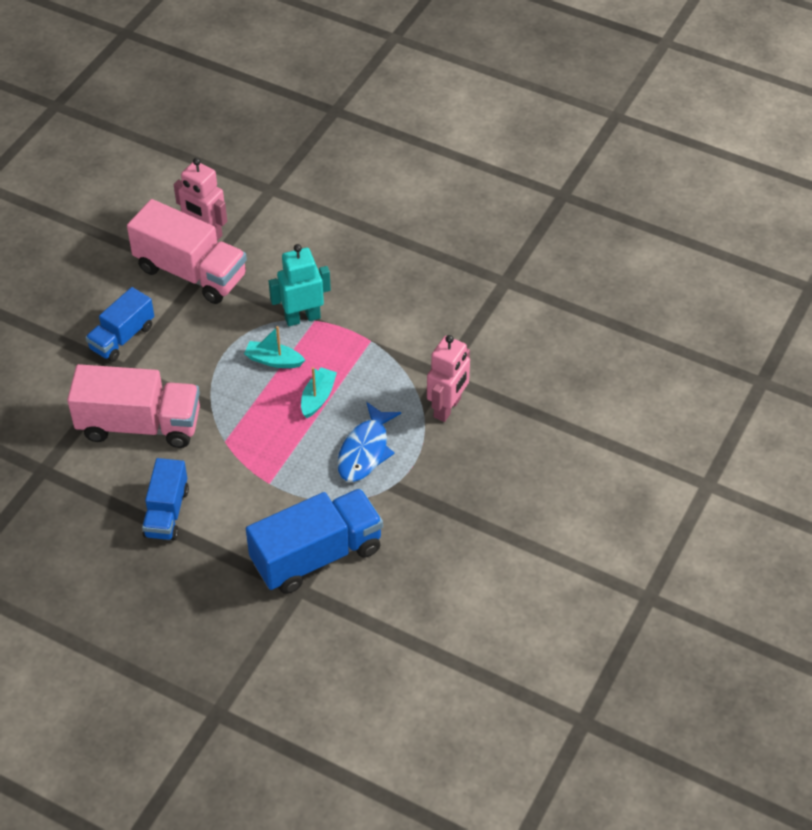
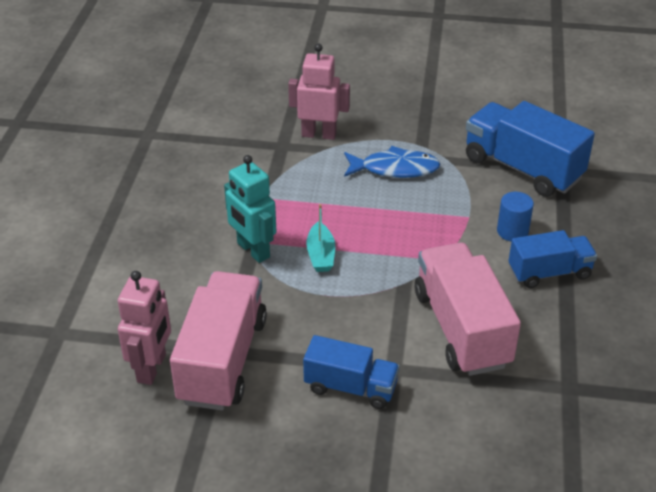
camera: 110 degrees left, 10 degrees down
(232, 508) = (512, 231): none -> blue cylinder
(318, 397) = (351, 212): turquoise boat -> none

